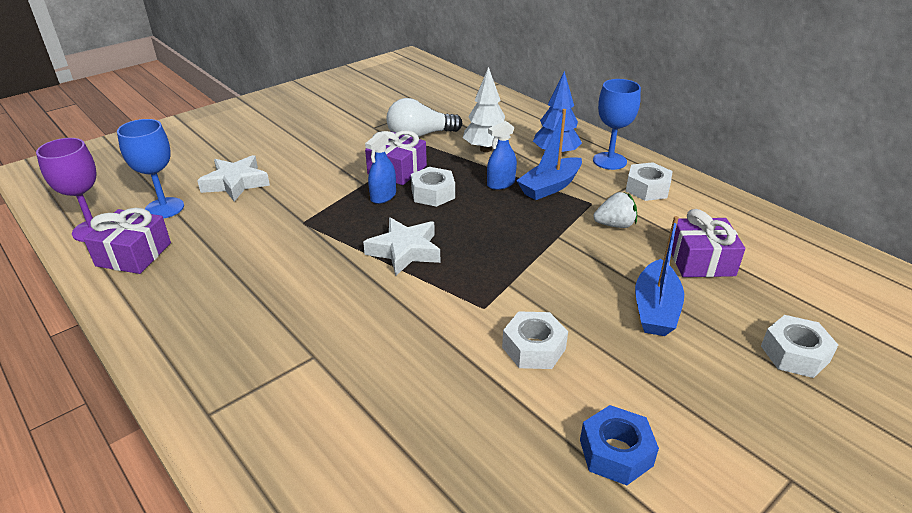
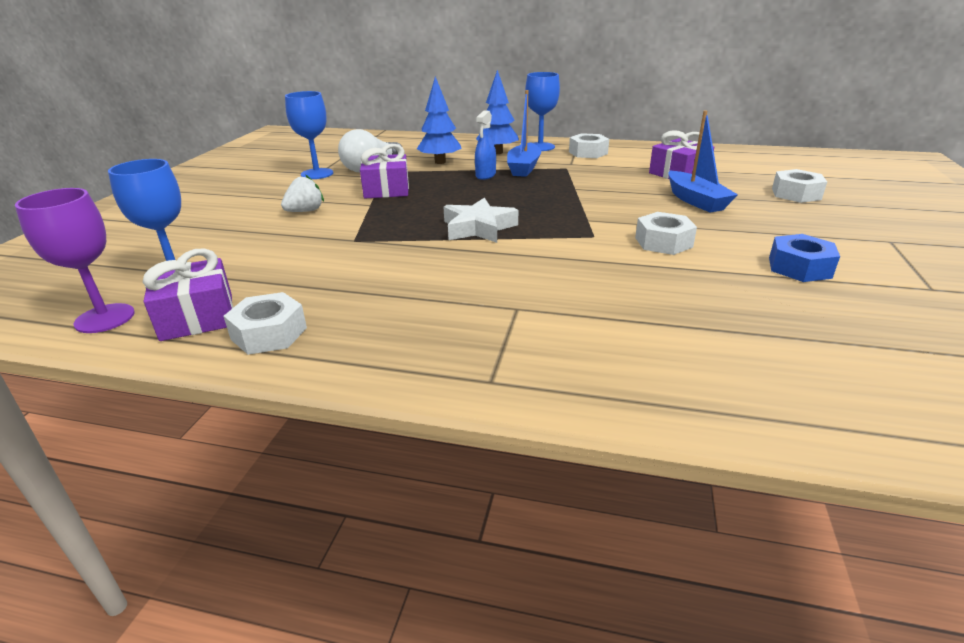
camera: 35 degrees left, 5 degrees down
(236, 183) = (234, 238): white star -> none
(371, 128) = (317, 174): none -> blue goblet
(383, 196) = (402, 206): blue spray bottle -> none
(433, 193) = (442, 193): white nut -> white nut (269, 333)
(485, 149) = (440, 162): white tree -> blue tree
(615, 225) = (600, 173): white strawberry -> white strawberry (305, 211)

